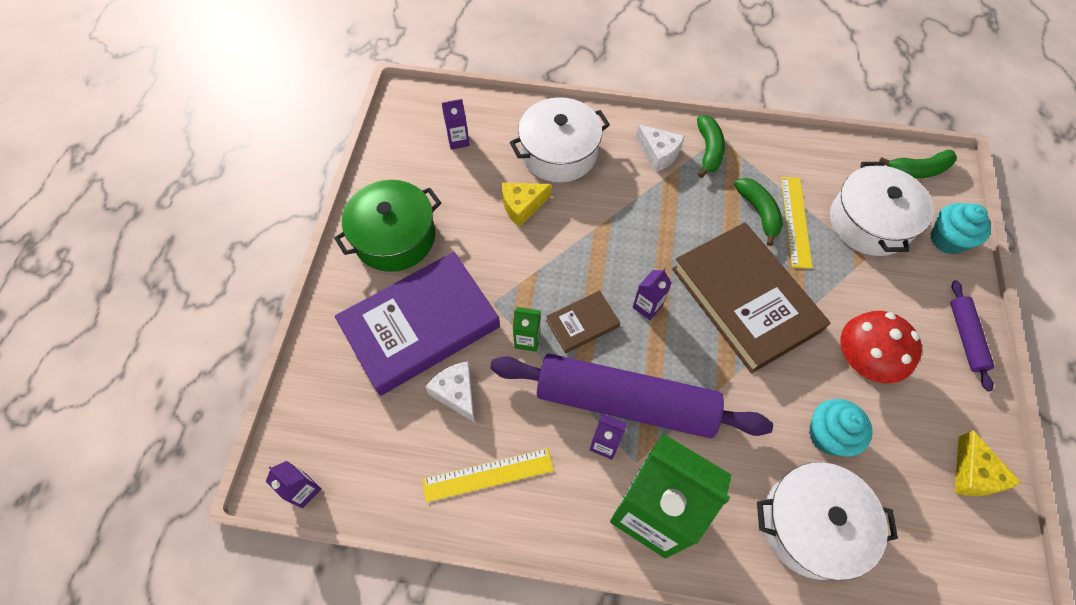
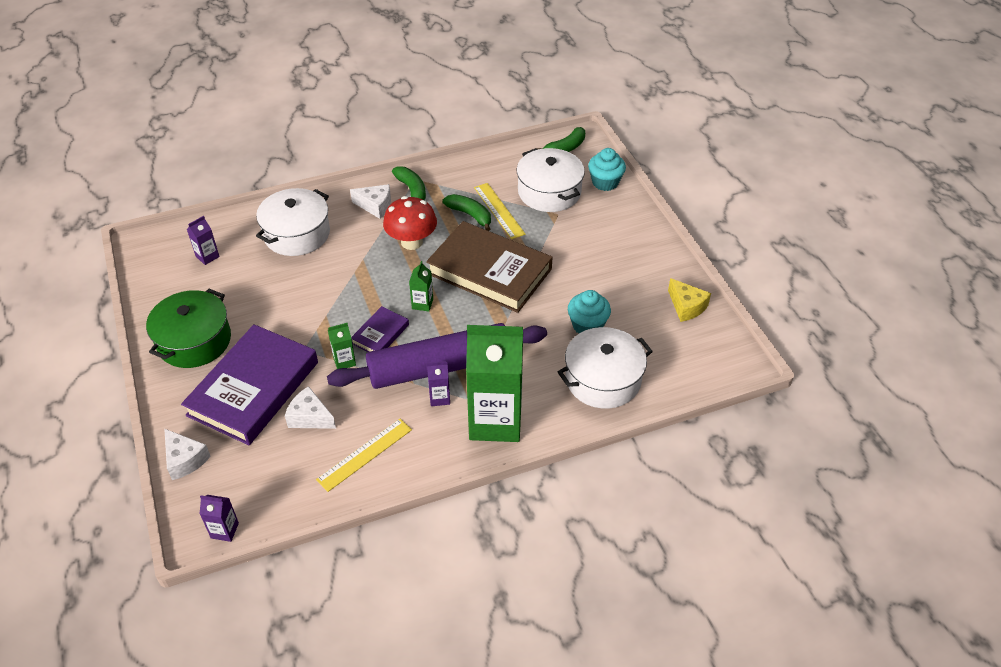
camera: 30 degrees left, 15 degrees down
(313, 379) = (185, 460): none -> white cheese
(522, 206) = (288, 280): yellow cheese -> none
(582, 323) = (380, 334): brown book -> purple book
(647, 306) = (422, 304): purple carton -> green carton
(861, 361) = (586, 274): red mushroom -> red mushroom (411, 242)
(965, 337) = (644, 234): purple rolling pin -> none

